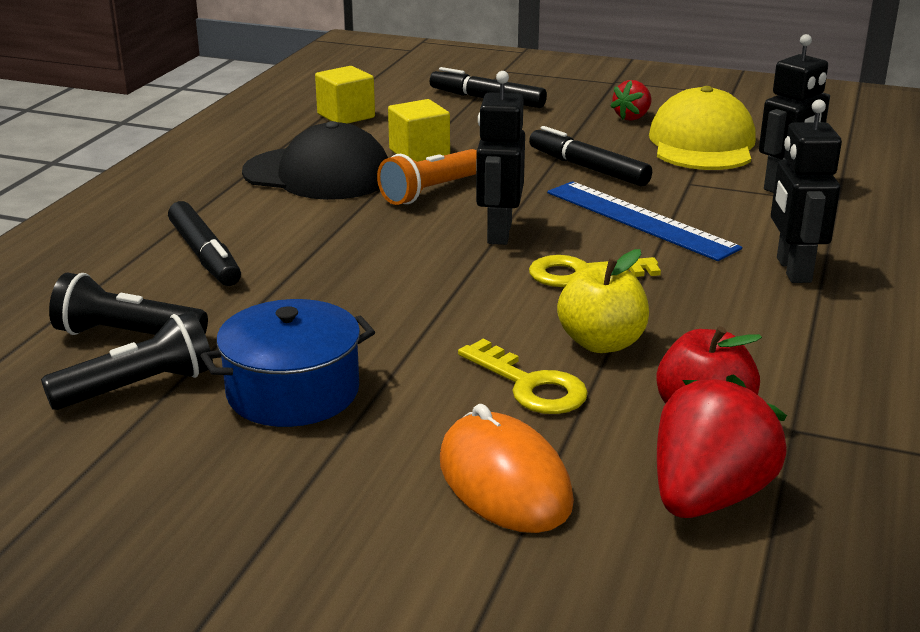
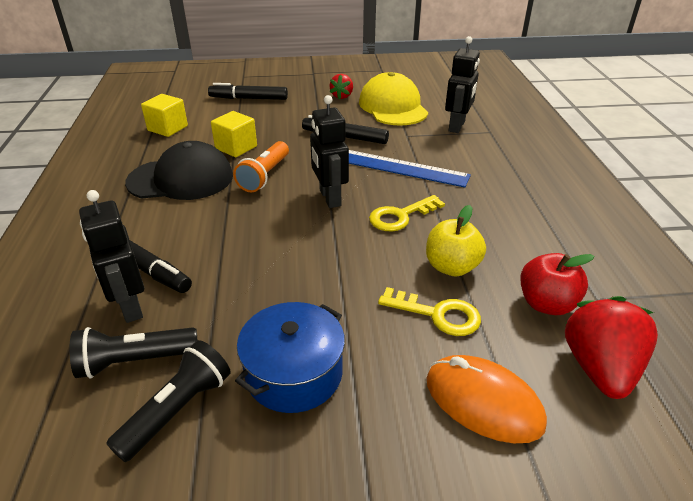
camera: 25 degrees left, 10 degrees up
(793, 270) = (506, 183): black robot -> black robot (130, 306)

